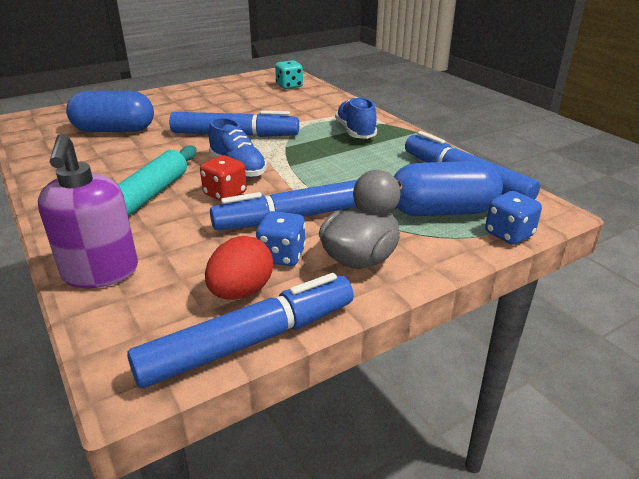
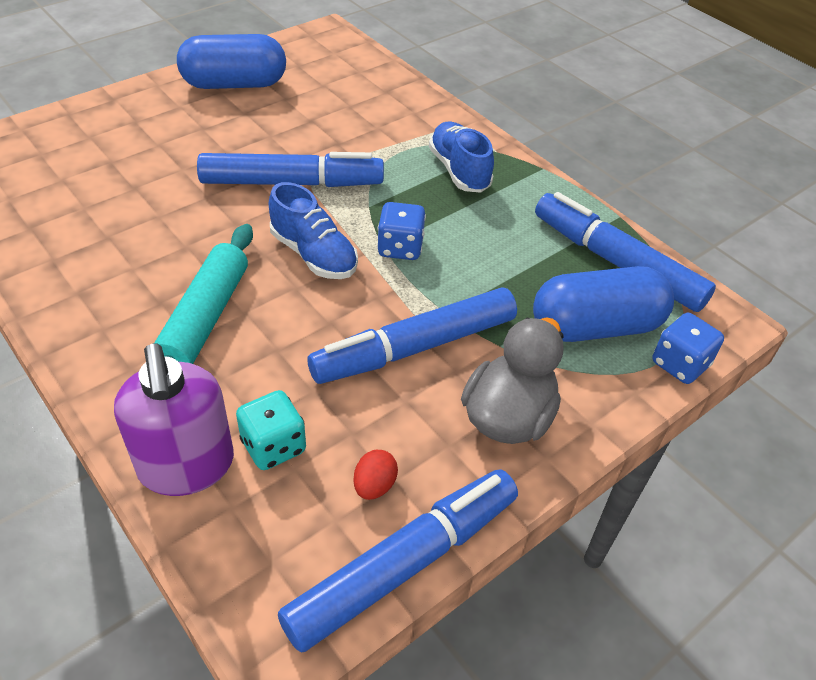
camera: 10 degrees left, 15 degrees up
(114, 130) = (111, 178): blue capsule -> blue capsule (234, 84)
(225, 194) = (309, 308): red dice -> none
(241, 292) = (374, 485): red egg -> red egg, size x0.58
(282, 256) = (410, 420): blue dice -> blue dice (400, 248)
(289, 86) = (344, 67): turquoise dice -> turquoise dice (273, 446)

